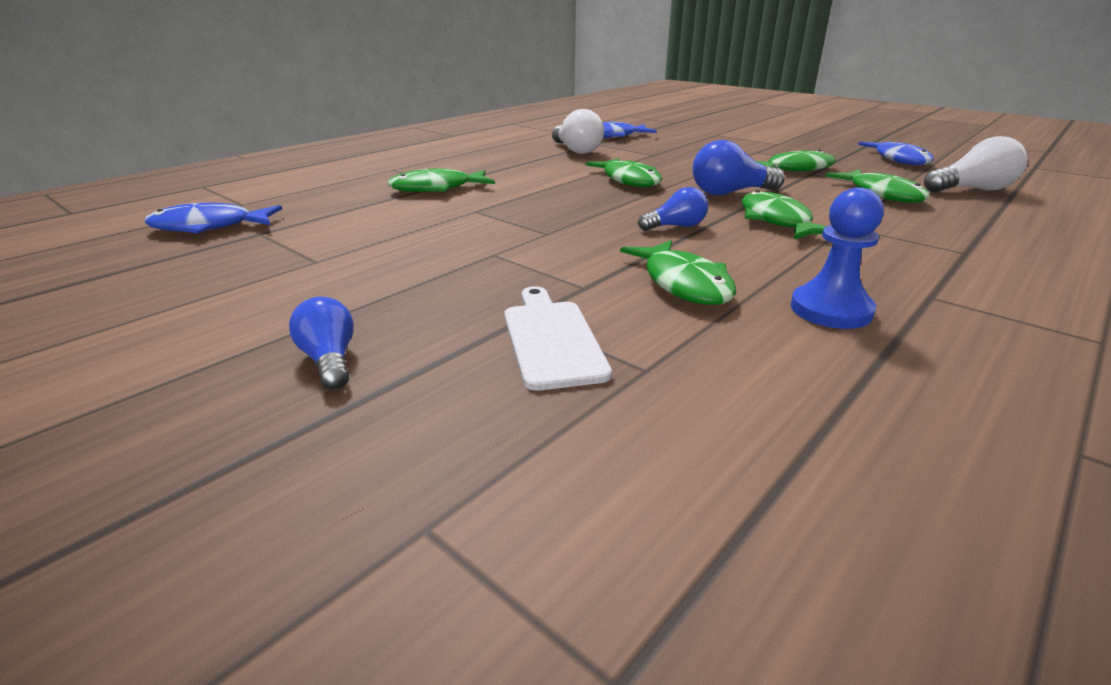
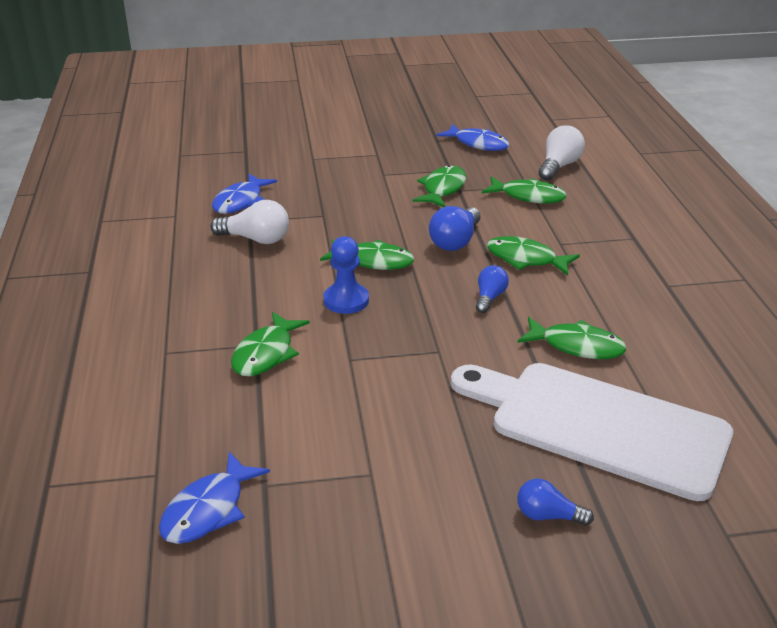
camera: 50 degrees left, 5 degrees up
(551, 339) = (598, 426): white cutting board -> white cutting board, size x2.23
(830, 310) = (652, 322): blue pawn -> blue pawn (346, 300)

